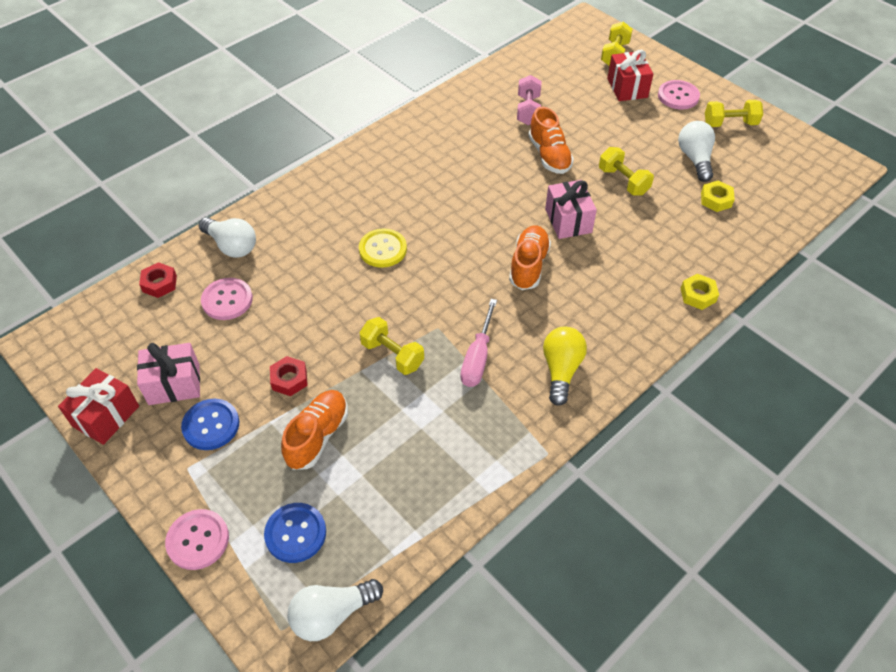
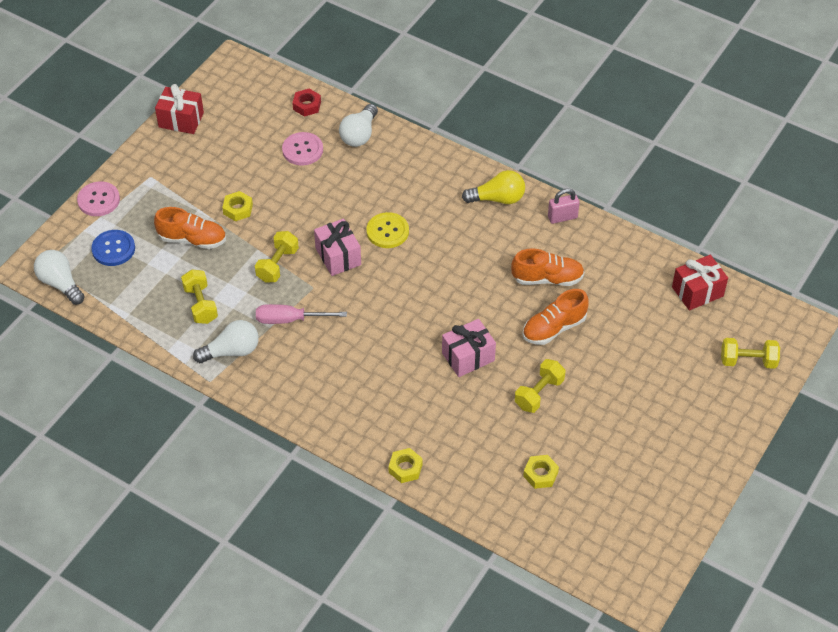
camera: 75 degrees right, 0 degrees up
(174, 384) = (216, 146): pink gift -> pink gift (338, 256)
(211, 425) = (187, 178): blue button -> none
(289, 379) = (238, 209): red nut -> yellow nut
(418, 122) = (562, 217): none -> pink padlock
(528, 110) = (616, 300): pink dumbbell -> none
(528, 265) = (401, 336): orange shoe -> orange shoe (547, 278)
(561, 370) = (292, 377): yellow light bulb -> yellow light bulb (497, 199)
(627, 88) = (691, 379): red gift -> red gift (697, 291)
(678, 96) = (697, 427): pink button -> none
(695, 159) = (597, 451): white light bulb -> white light bulb (232, 351)
(730, 123) = (669, 480): yellow dumbbell -> yellow dumbbell (201, 304)

